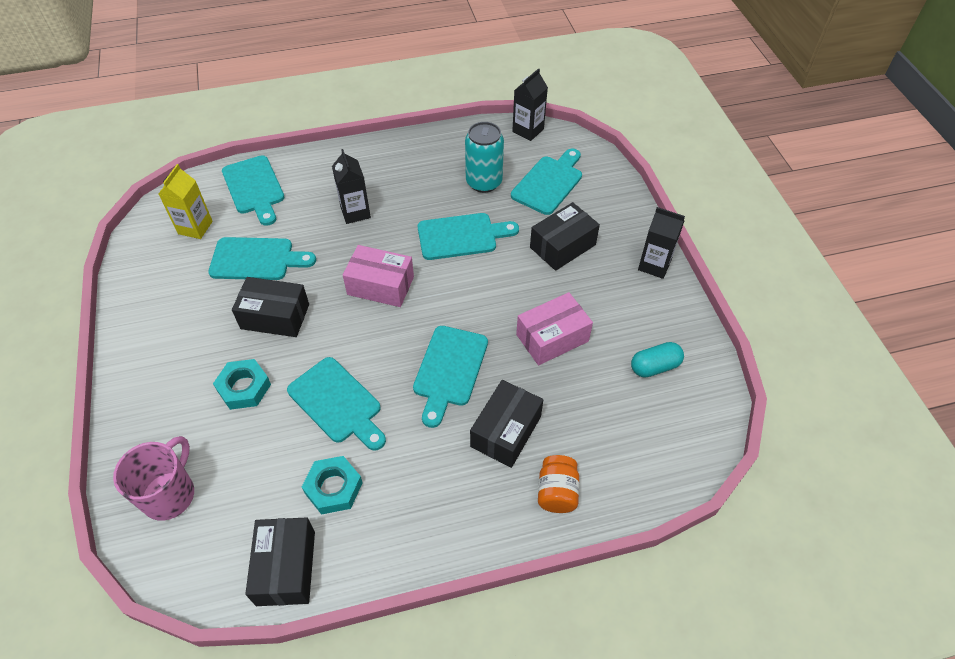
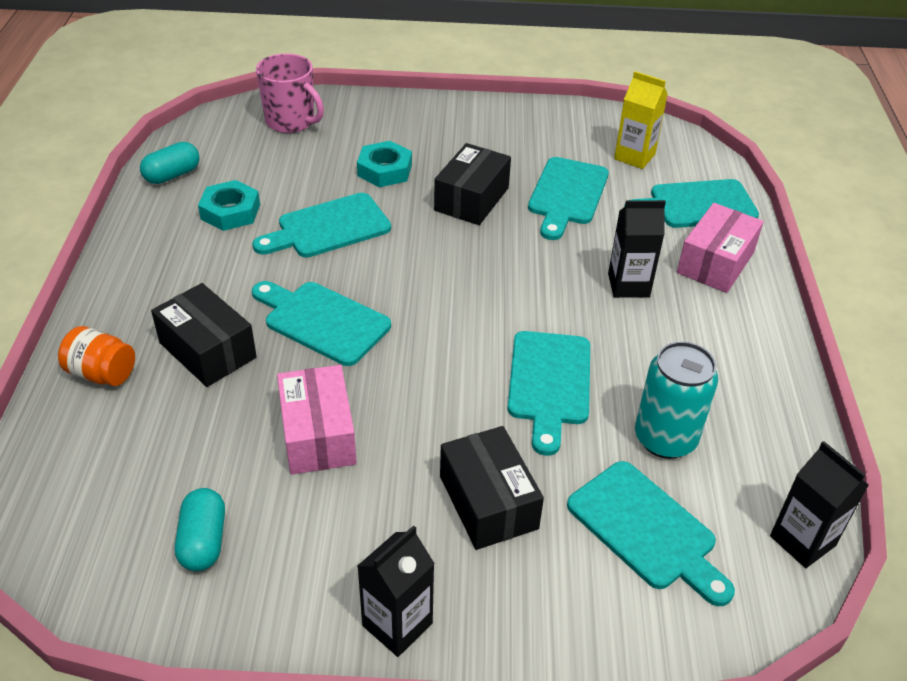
camera: 105 degrees right, 10 degrees down
(286, 568) = (172, 175): black box -> turquoise capsule
(380, 286) = (484, 286): pink box -> pink box (715, 262)

